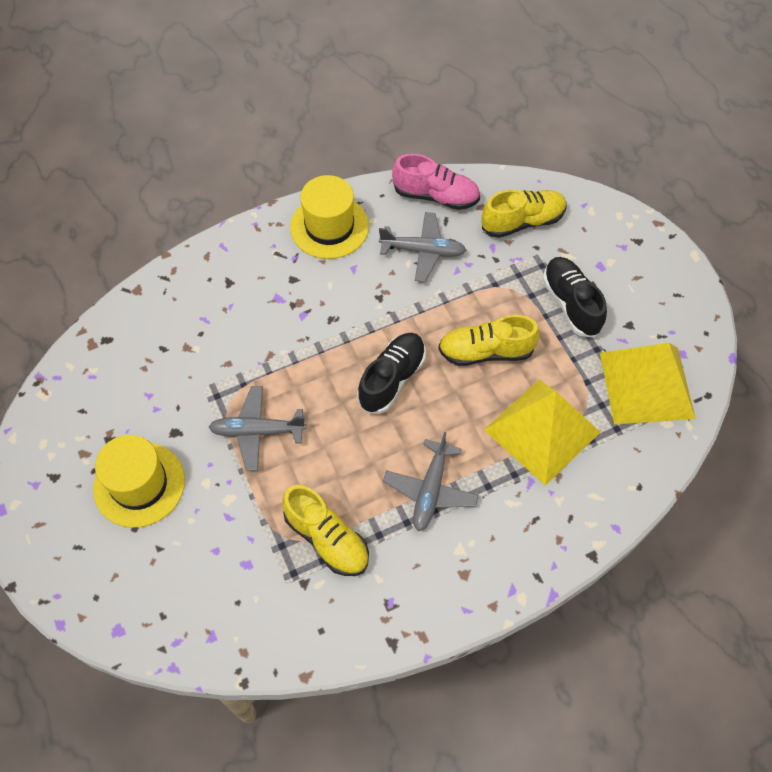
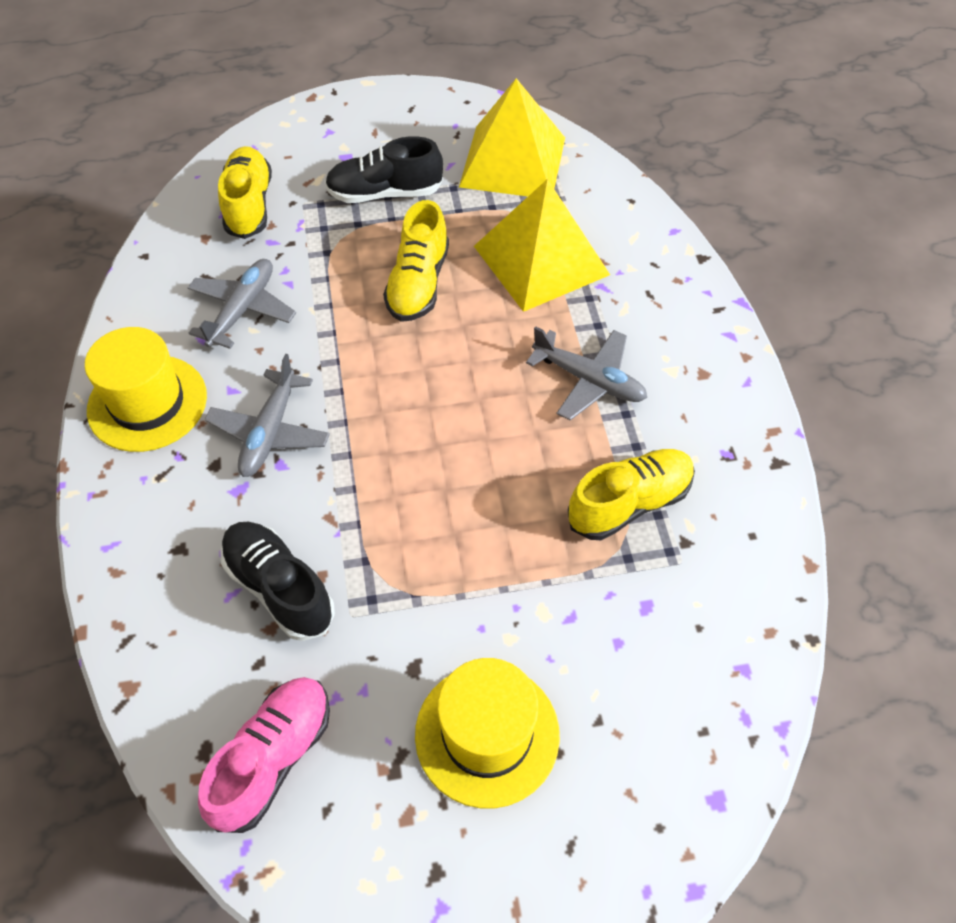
camera: 75 degrees left, 5 degrees down
(257, 431) = (448, 556): grey plane -> grey plane (270, 432)
(392, 379) = (421, 384): black shoe -> black shoe (279, 588)
(436, 196) = (163, 277): pink shoe -> pink shoe (273, 758)

